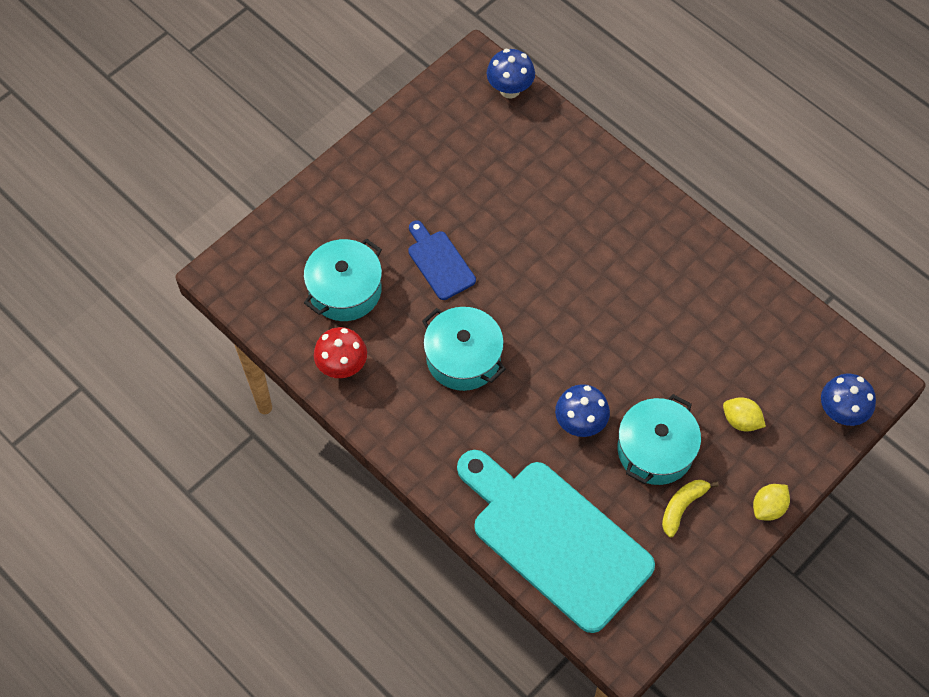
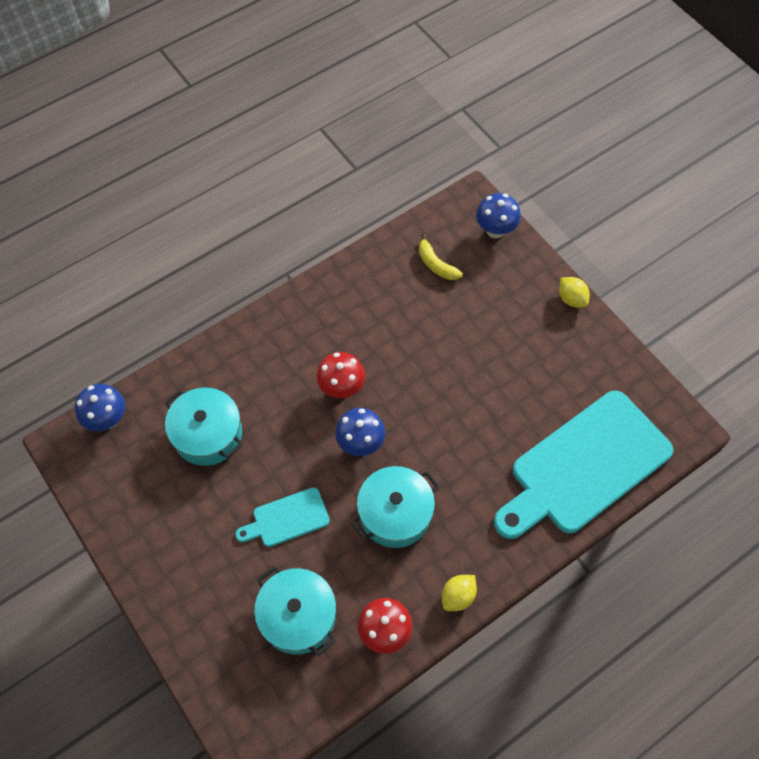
camera: 80 degrees left, 0 degrees up
(439, 262) = (287, 518): blue cutting board -> turquoise cutting board
(580, 423) = (477, 425): blue mushroom -> blue mushroom (360, 443)
(592, 285) = (341, 388): none -> red mushroom
(655, 450) = (510, 370): turquoise pot -> turquoise pot (208, 434)
(682, 507) = (564, 361): yellow banana -> yellow banana (436, 264)
(741, 421) = (492, 301): yellow lemon -> yellow lemon (458, 596)

